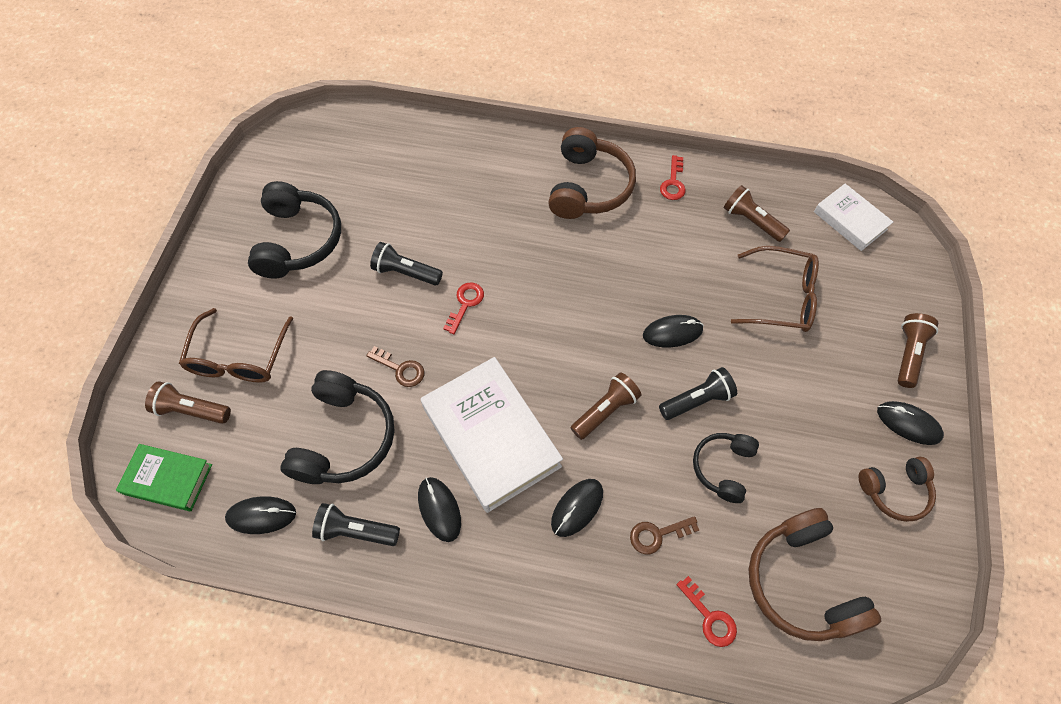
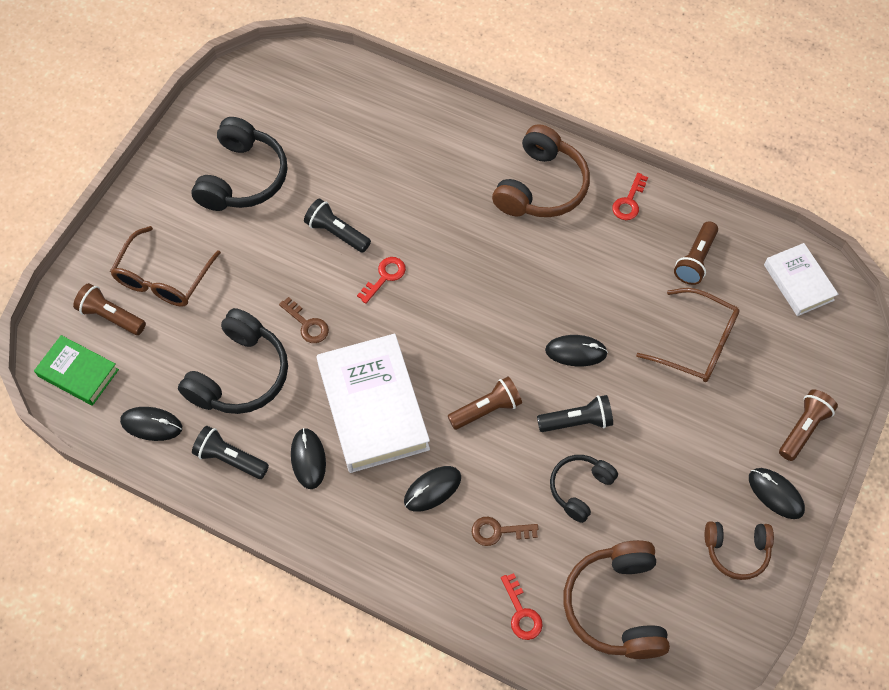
camera: 15 degrees right, 0 degrees up
(751, 221) = (695, 260): brown flashlight -> brown flashlight turned 120 degrees counterclockwise

